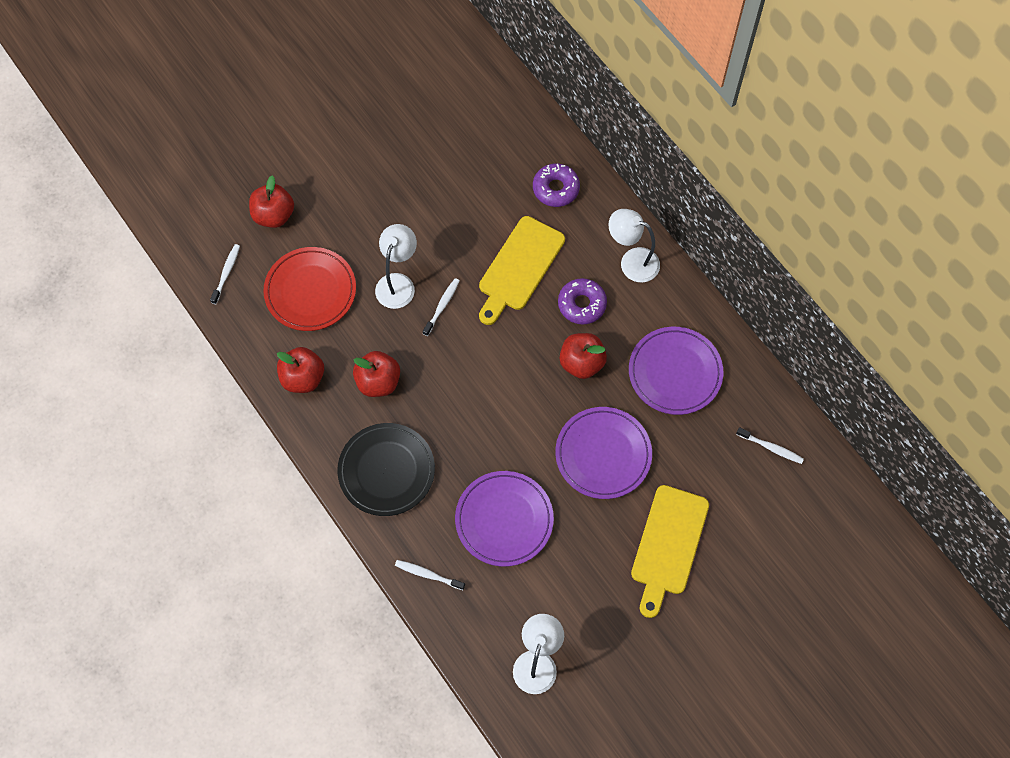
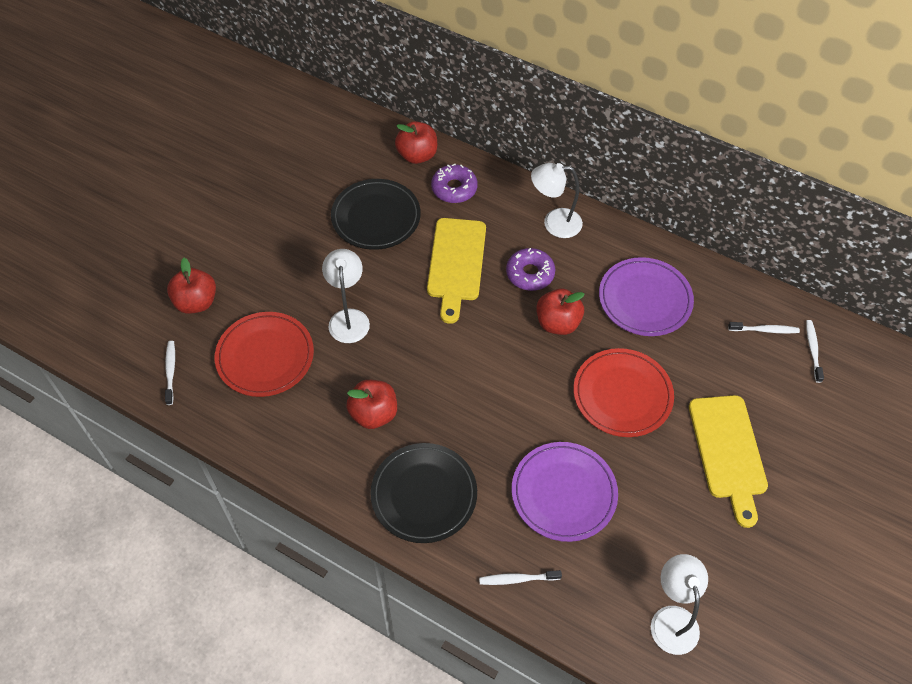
camera: 25 degrees left, 10 degrees down
(303, 378) = (295, 439): red apple -> red apple (417, 155)
(442, 306) = (401, 323): white toothbrush -> white toothbrush (813, 350)
(469, 191) = (376, 217): none -> black plate
(603, 454) = (622, 395): purple plate -> red plate

